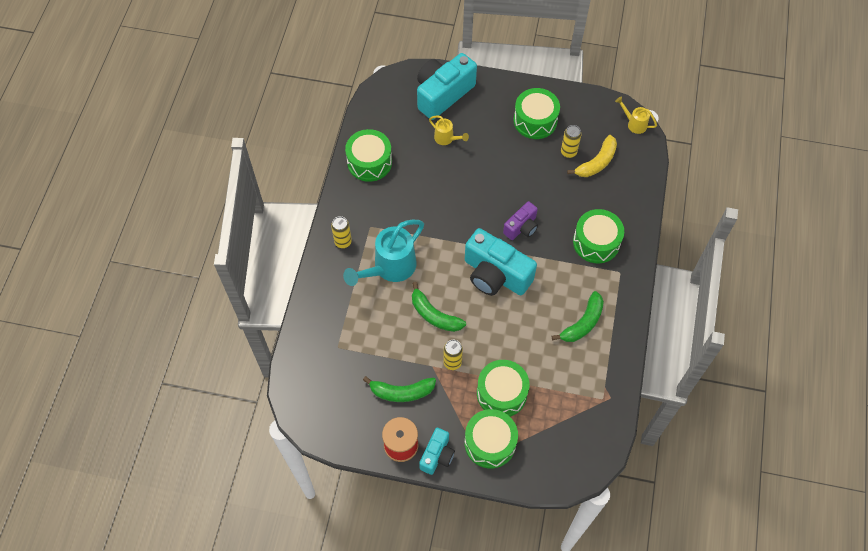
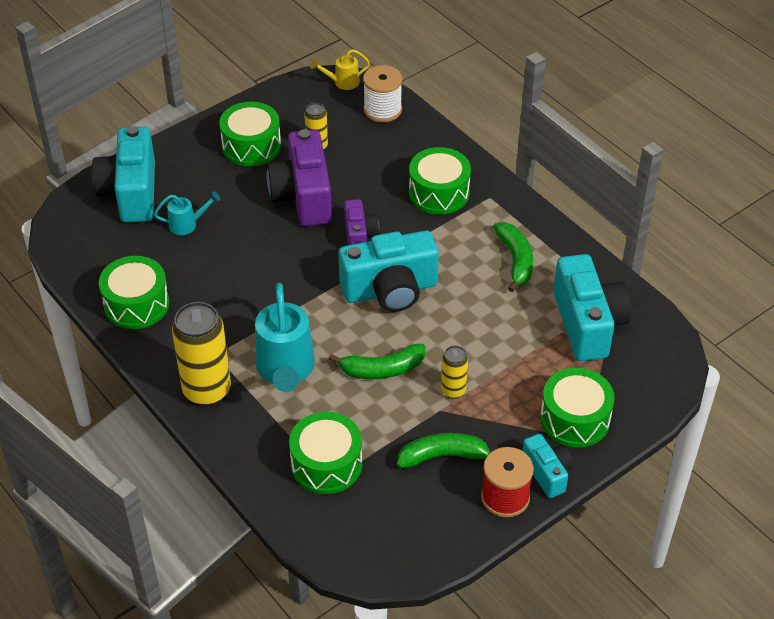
camera: 50 degrees left, 15 degrees down
(343, 242) = (207, 390): yellow can -> yellow can, size x1.92
(401, 392) = (443, 456): green banana -> green banana turned 135 degrees counterclockwise
(446, 139) = (187, 224): yellow watering can -> turquoise watering can
(501, 393) = (528, 373): green drum -> green drum (326, 464)
(523, 176) = (303, 196): none -> purple camera
(570, 399) = (588, 324): none -> turquoise camera
(596, 162) = (352, 135): yellow banana -> none
(633, 162) = (382, 110): none -> white spool

